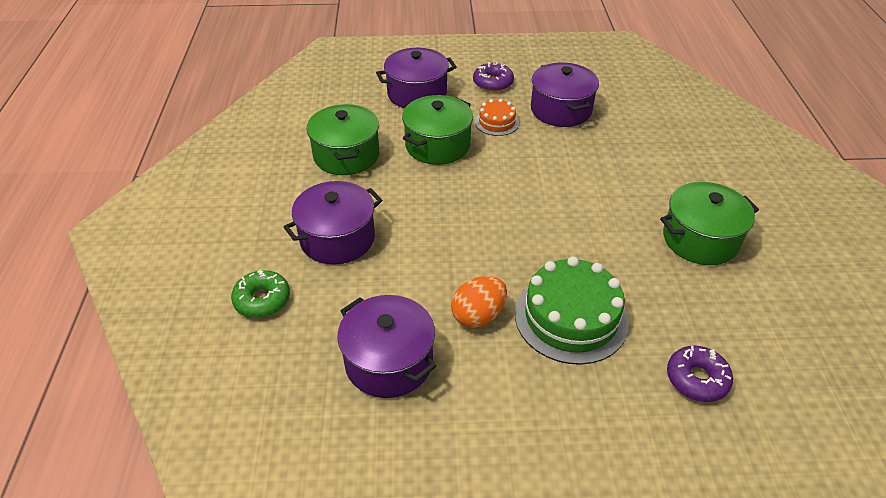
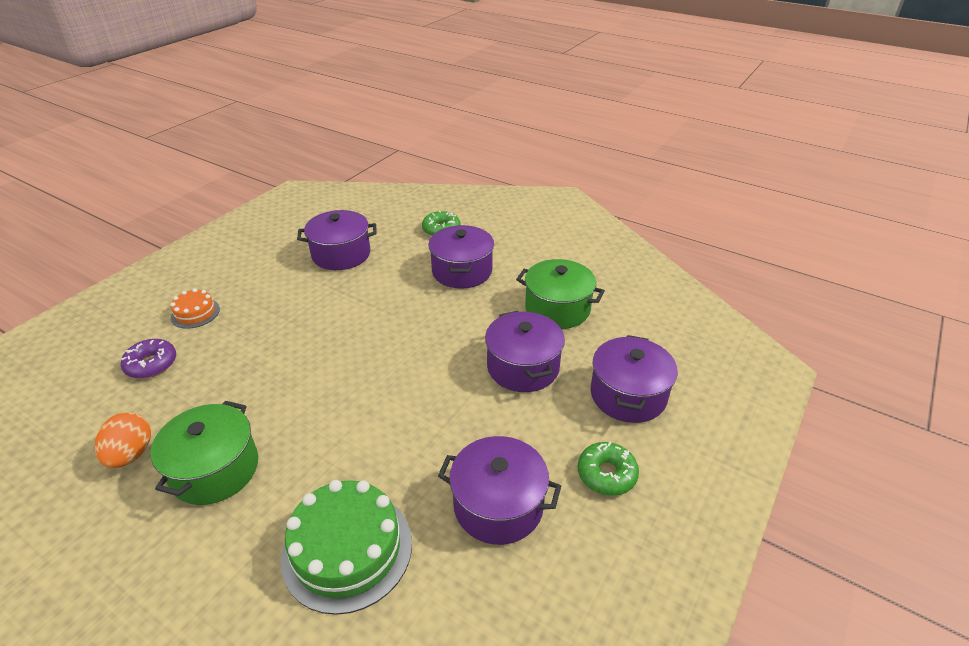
camera: 125 degrees right, 5 degrees down
(437, 145) = (523, 367): green pot -> purple pot
(478, 315) = (324, 299): orange egg -> orange egg (131, 454)
(493, 83) = (606, 474): purple donut -> green donut
(496, 122) = (523, 430): orange cake -> orange cake (195, 313)
(571, 317) = (267, 337): green cake -> green cake (347, 549)

